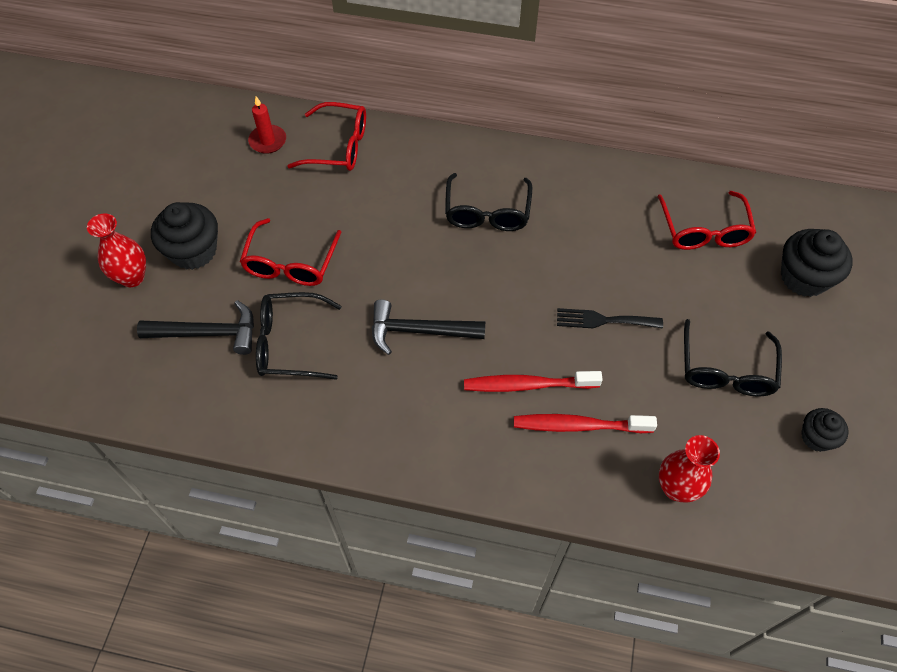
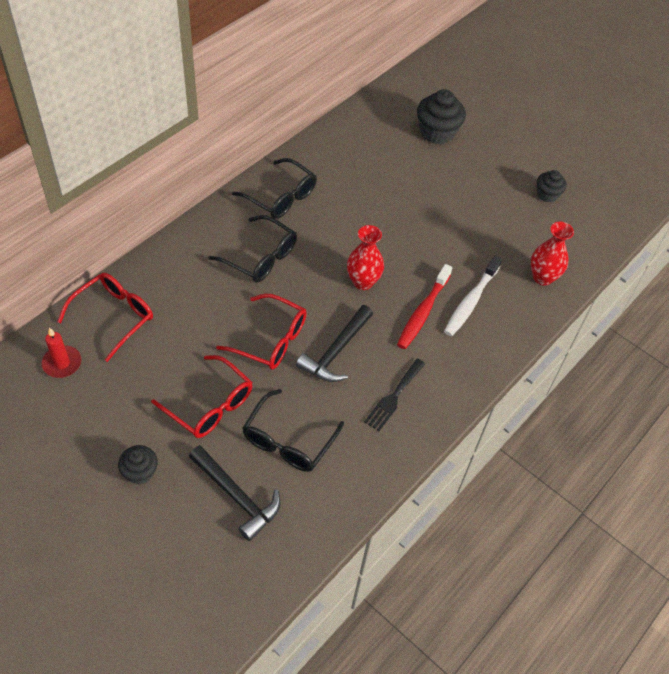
camera: 65 degrees left, 5 degrees down
(132, 277) = (131, 533): red vase -> red vase (363, 282)
(193, 251) = (140, 472): black cupcake -> black cupcake, size x0.59
(208, 333) = (236, 496): black hammer -> black hammer turned 105 degrees clockwise
(578, 425) = (470, 301): red toothbrush -> white toothbrush
(603, 320) = (400, 244): black fork -> black fork (394, 397)
(704, 231) = (367, 155): red glasses -> red glasses (271, 340)
(726, 370) = (477, 207): black glasses -> black glasses (281, 197)

